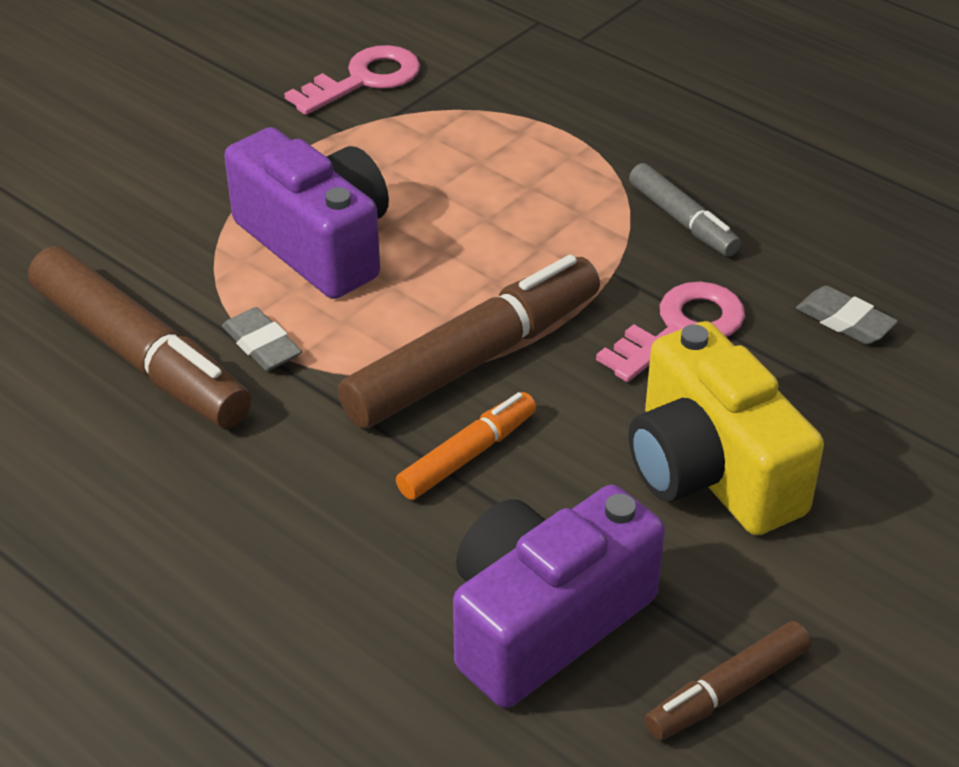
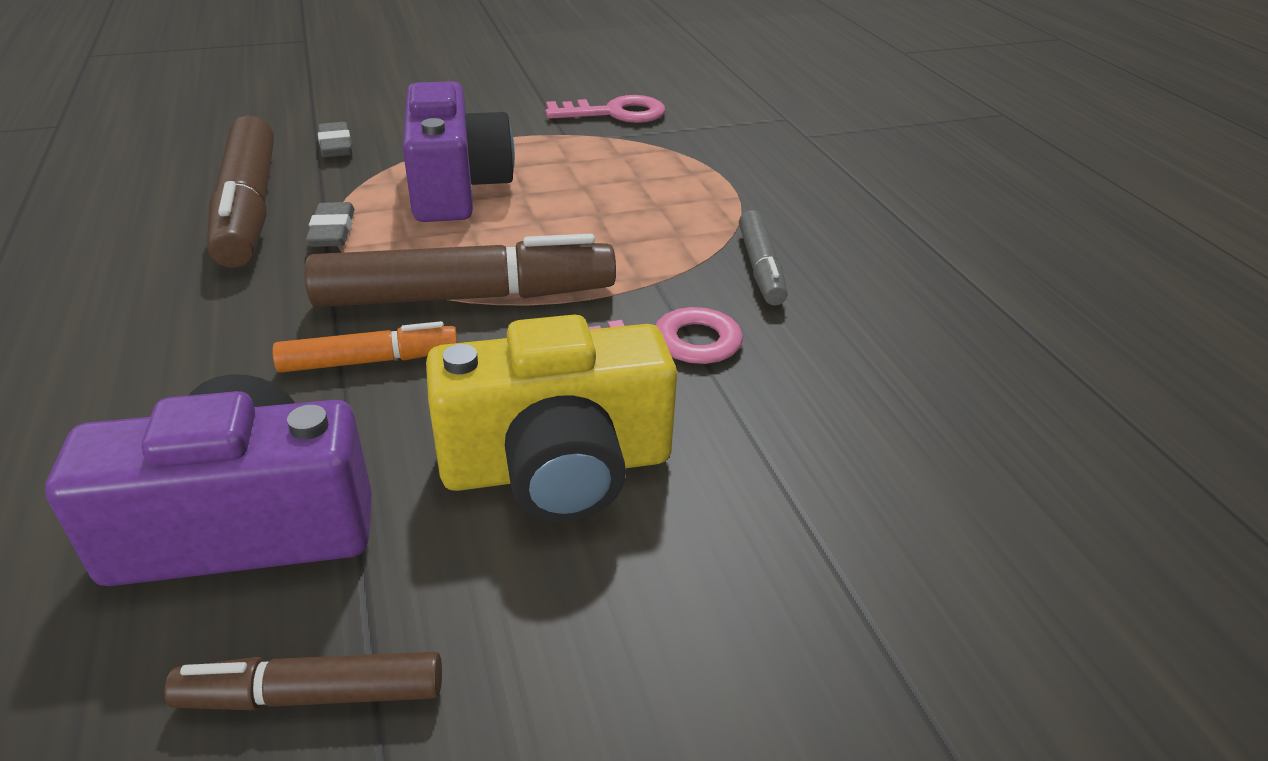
camera: 30 degrees right, 5 degrees down
(710, 470) = (557, 467): yellow camera -> yellow camera turned 105 degrees counterclockwise
(845, 321) = (835, 397): grey eraser -> grey eraser (336, 145)

